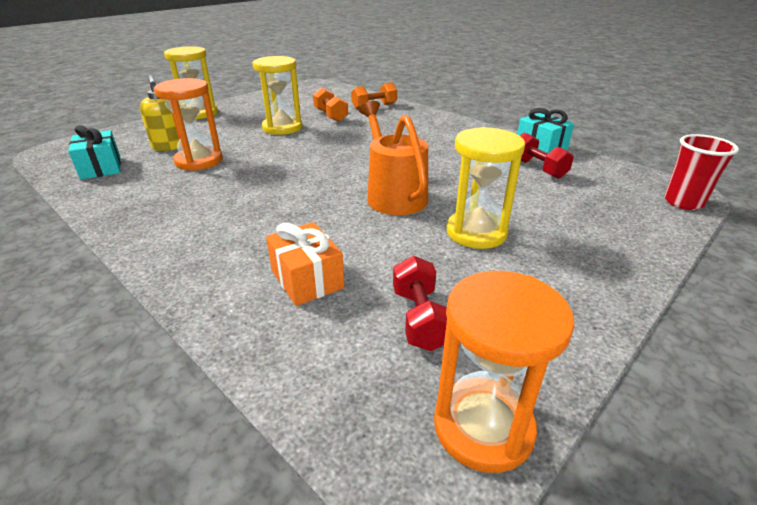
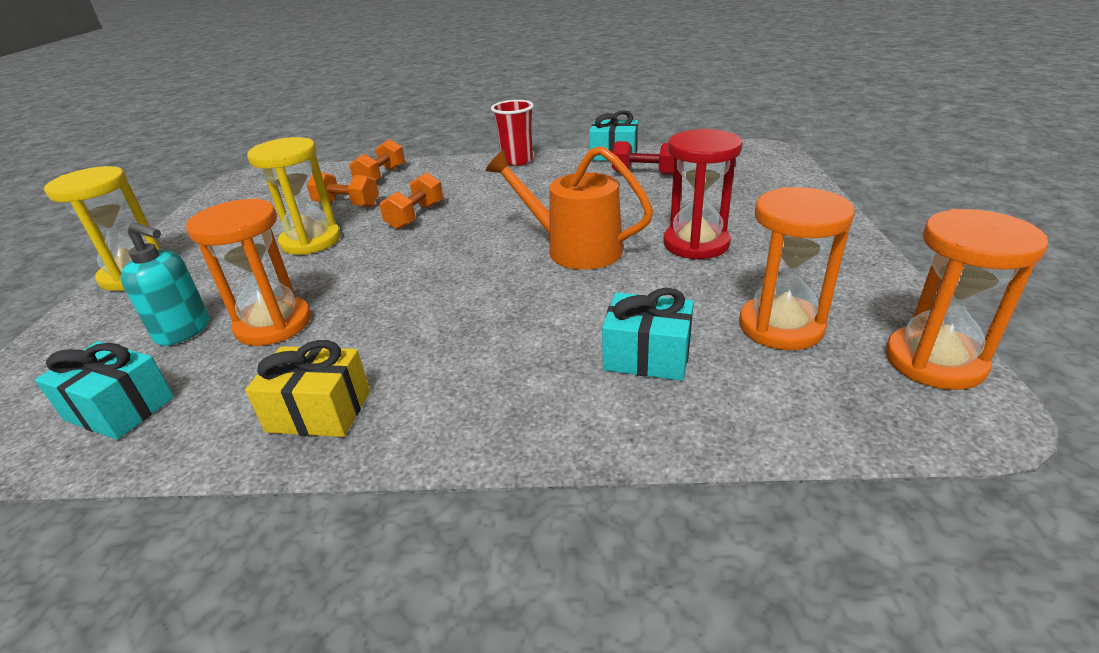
camera: 40 degrees left, 0 degrees up
(143, 209) = (319, 411): none -> yellow gift
(169, 146) = (184, 331): yellow soap dispenser -> turquoise soap dispenser
(307, 279) = (647, 356): orange gift -> turquoise gift
(349, 136) = (415, 216): none -> orange dumbbell
(420, 318) = (781, 326): red dumbbell -> orange hourglass
(476, 232) = (696, 244): yellow hourglass -> red hourglass
(683, 202) = (775, 157): red cup -> red cup (517, 161)

